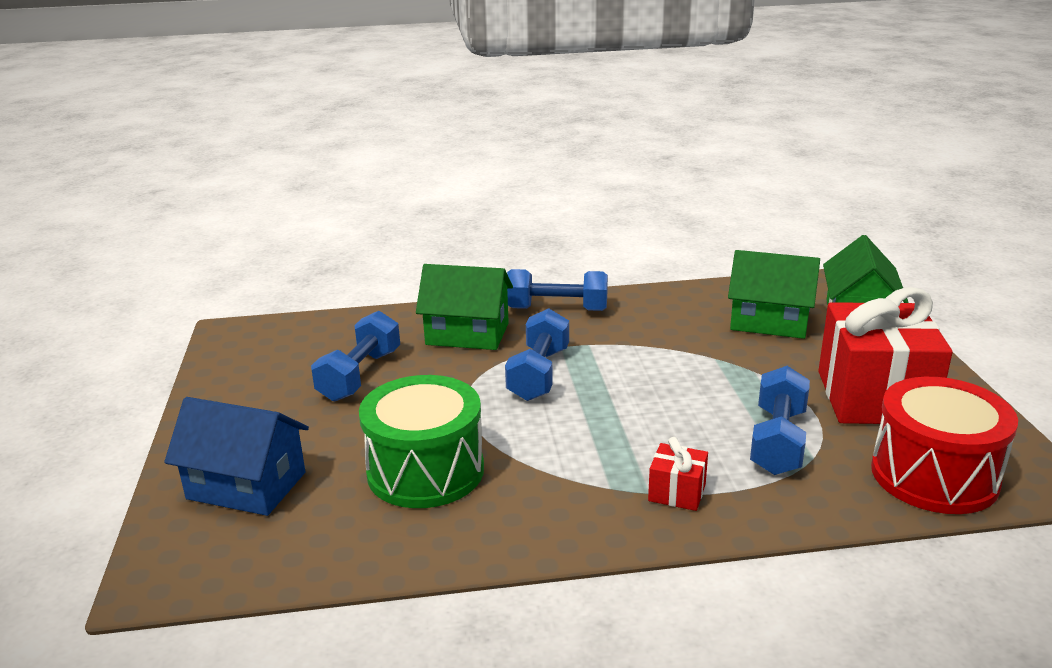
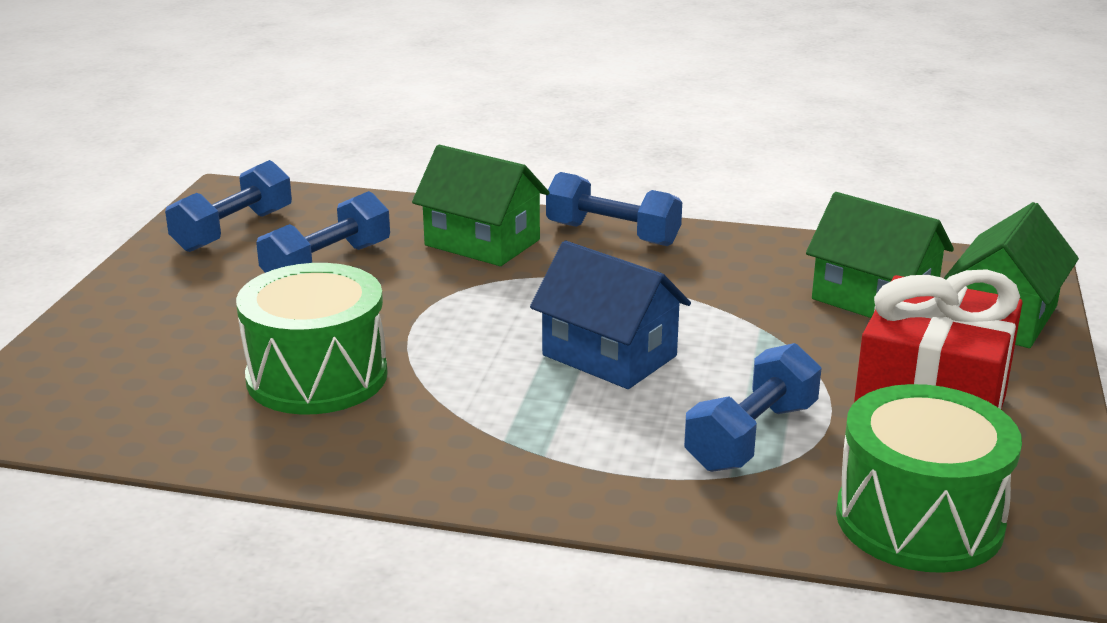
camera: 20 degrees right, 0 degrees up
(246, 486) = (127, 350): blue house -> blue house (609, 356)
(539, 374) = (527, 302): blue dumbbell -> blue dumbbell (233, 230)
(677, 492) = (576, 462): red gift -> none
(934, 475) = (919, 520): red drum -> green drum

